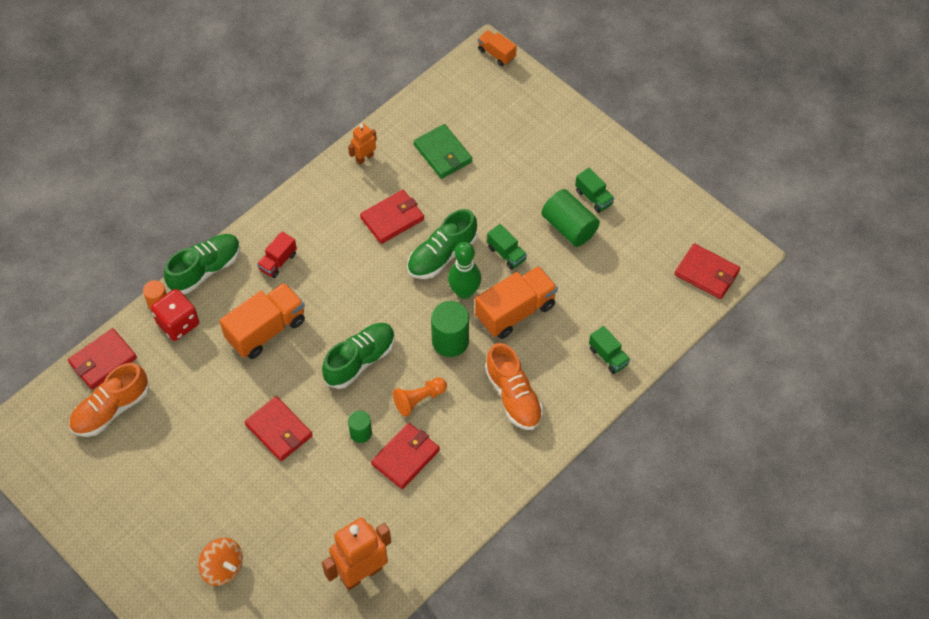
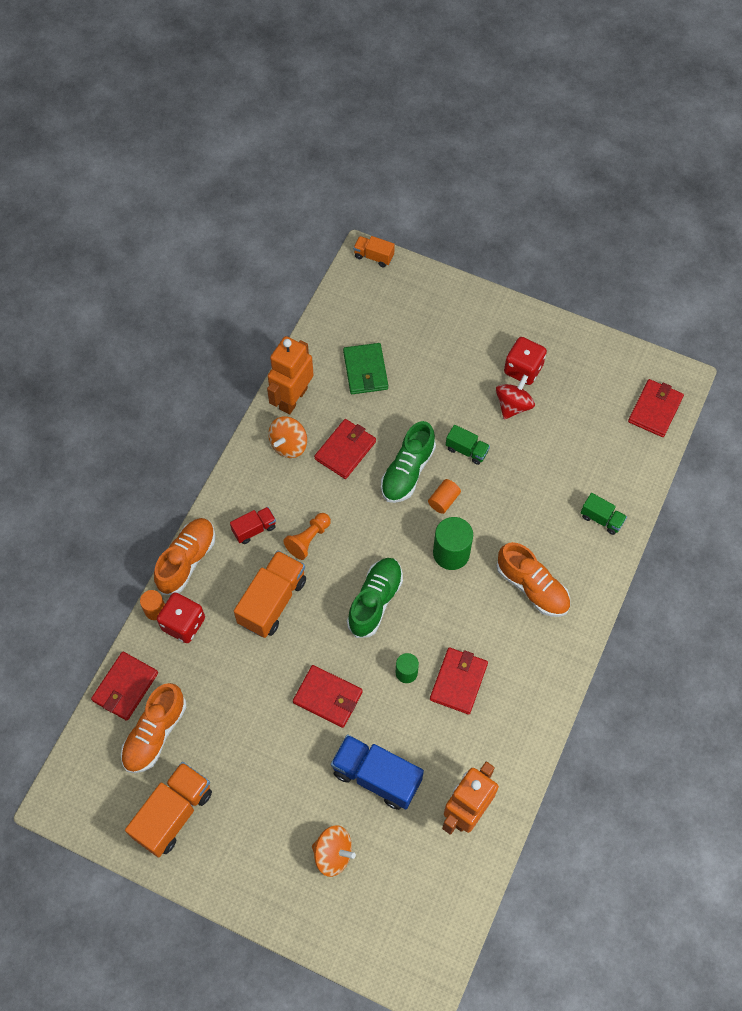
camera: 20 degrees left, 5 degrees up
(205, 269) = (187, 560): green shoe -> orange shoe
(278, 262) = (254, 529): red truck -> red truck turned 135 degrees counterclockwise
(292, 515) = (376, 776): none -> blue truck
(342, 197) = (289, 445): none -> orange spinning top
(364, 158) = (293, 398): orange robot -> orange robot, size x1.94
(419, 399) = (447, 621): orange pawn -> orange pawn (308, 539)
(443, 153) = (365, 370): green wallet -> green wallet turned 45 degrees clockwise
(464, 292) = (443, 500): green bowling pin -> orange cylinder
(515, 311) = (499, 504): orange truck -> orange truck (173, 813)
(569, 227) = (513, 405): green cylinder -> red spinning top
(594, 197) = (523, 369): green truck -> red dice
(707, 273) = (655, 409): red wallet -> red wallet turned 75 degrees counterclockwise

